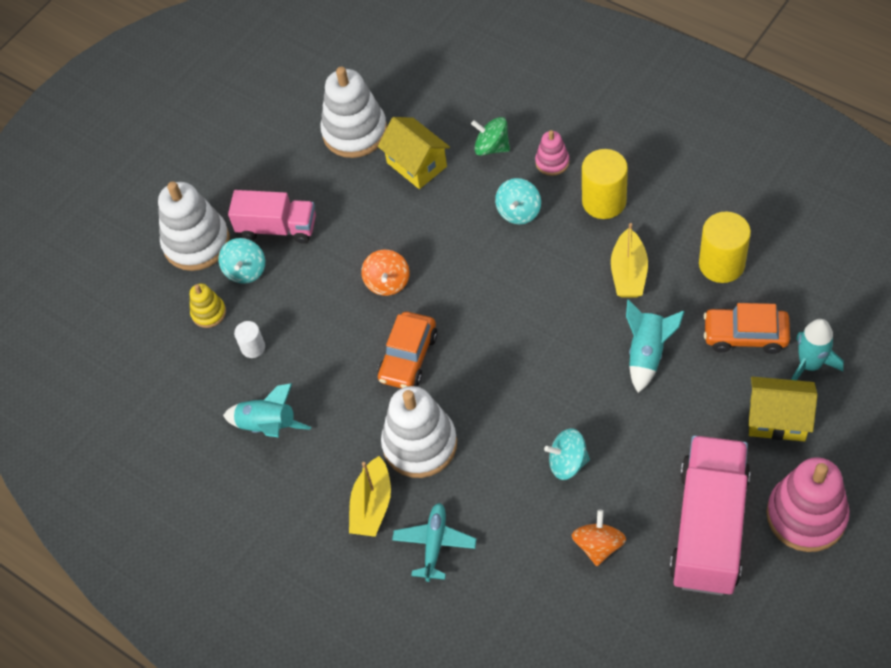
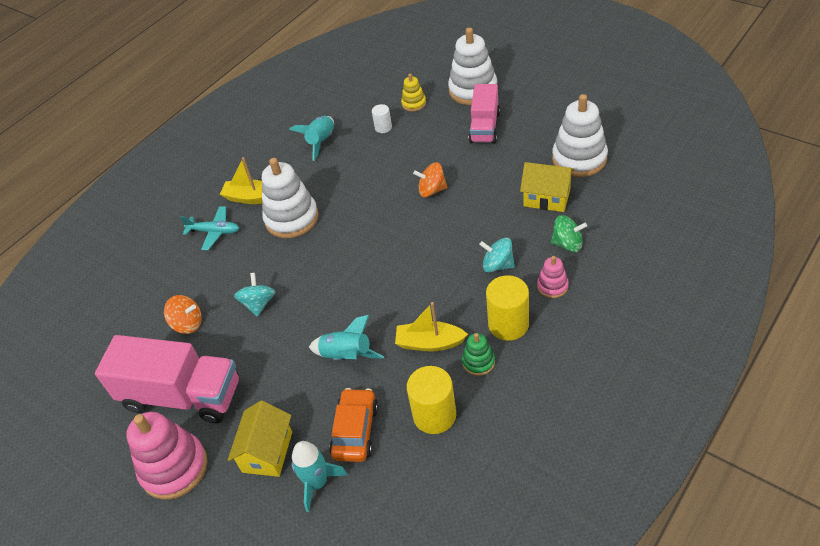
camera: 90 degrees right, 10 degrees down
(245, 270) = (447, 116): turquoise spinning top -> none
(408, 357) = (364, 207): orange car -> none
(416, 164) = (547, 198): yellow house -> yellow house turned 60 degrees clockwise
(492, 147) = (567, 244): green spinning top -> green spinning top turned 75 degrees clockwise
(653, 227) = (478, 362): none -> green stacking toy

